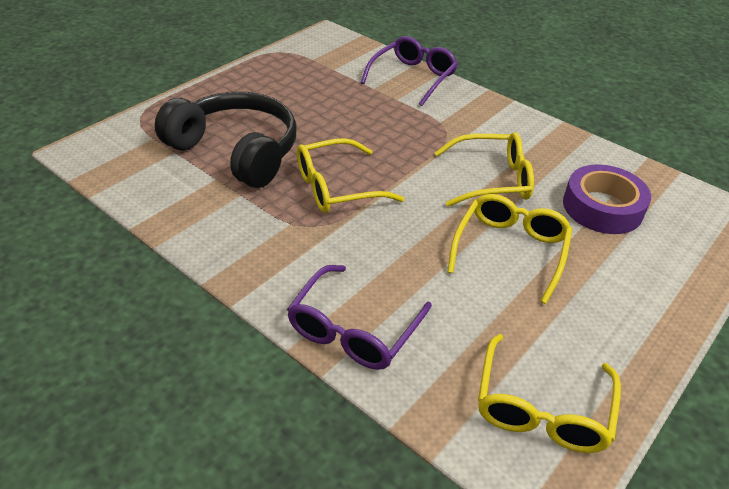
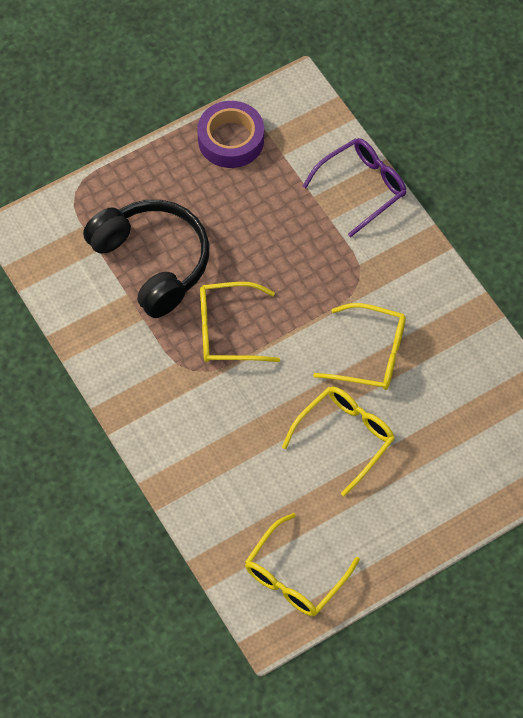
camera: 20 degrees right, 20 degrees up
(353, 330) = (190, 479): purple glasses -> none
(602, 207) = (452, 412): purple tape -> purple tape (231, 140)

